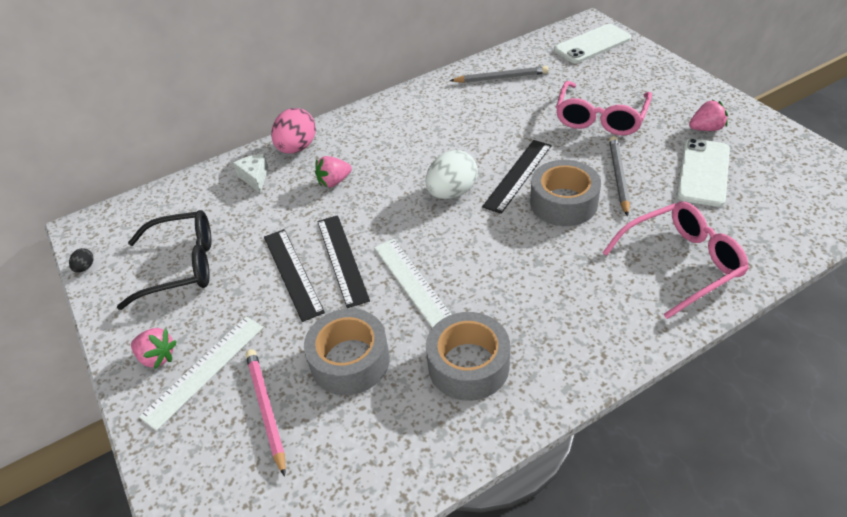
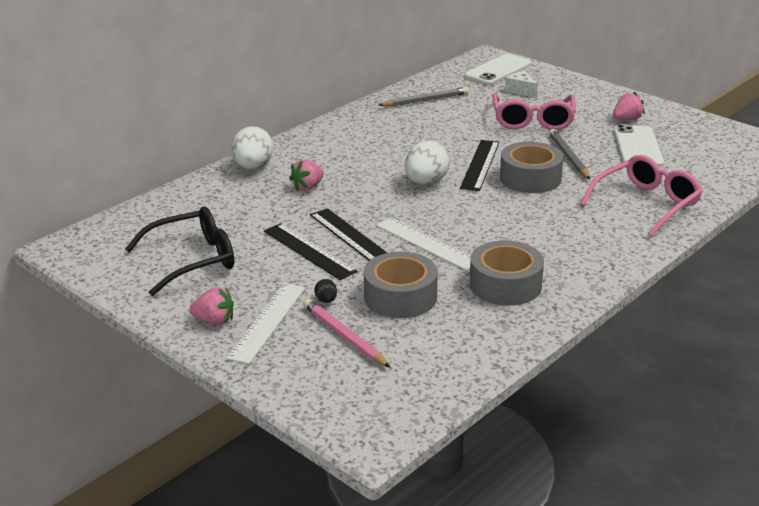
camera: 20 degrees left, 15 degrees down
(85, 267) = (89, 274): black egg -> black egg (326, 300)
(255, 178) = (224, 192): white cheese -> white cheese (521, 90)
(297, 148) = (253, 167): pink egg -> white egg

